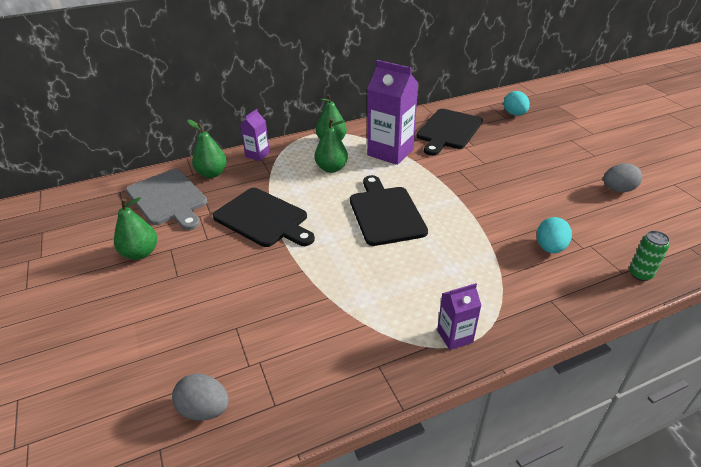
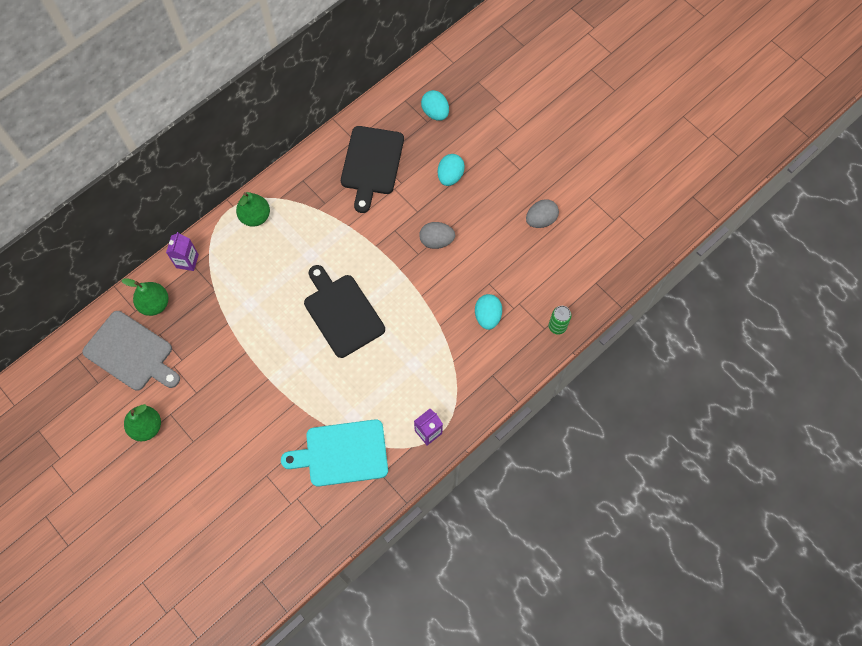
camera: 20 degrees left, 30 degrees up
(205, 409) = (276, 546): grey egg -> grey egg (436, 241)
(263, 218) = (235, 352): black cutting board -> none
(331, 168) = (271, 262): green pear -> none
(337, 330) = (342, 453): none -> turquoise cutting board
(390, 152) = (321, 219): purple carton -> none
(522, 148) = (450, 176): none -> turquoise egg

